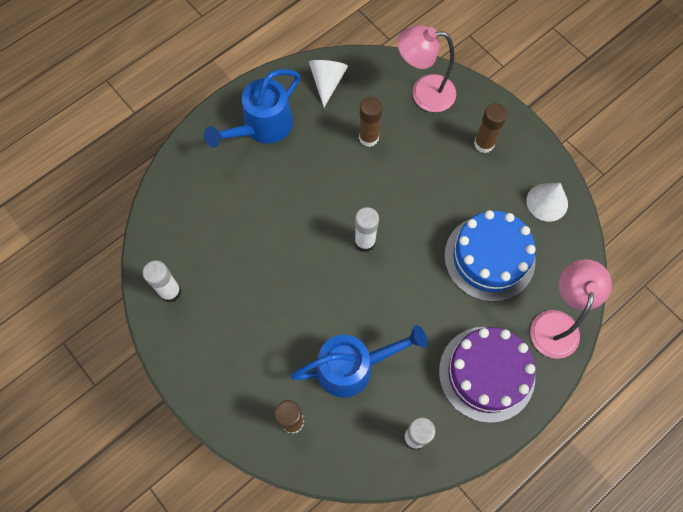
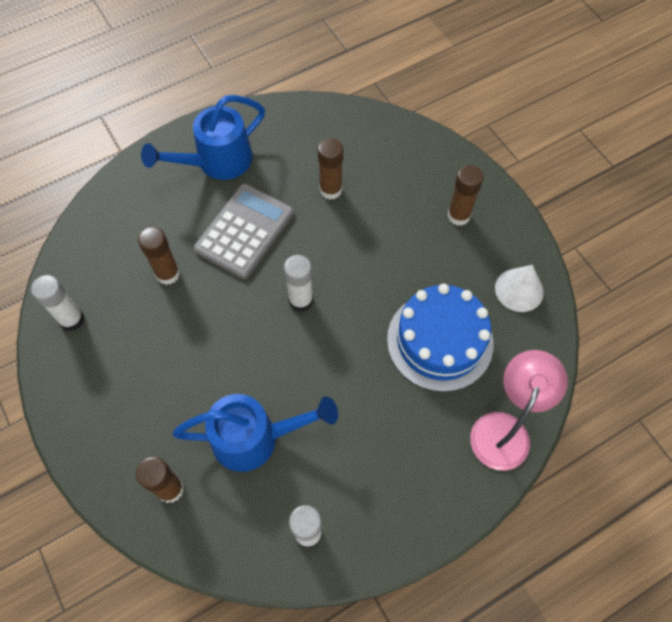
camera: 10 degrees right, 5 degrees down
(244, 237) = (168, 274): none -> brown glue stick
(302, 188) = (244, 231): none -> grey calculator
(327, 82) = (299, 126): white cone -> none
(424, 93) = (402, 152): pink lamp -> none
(486, 373) = (409, 473): purple cake -> none

